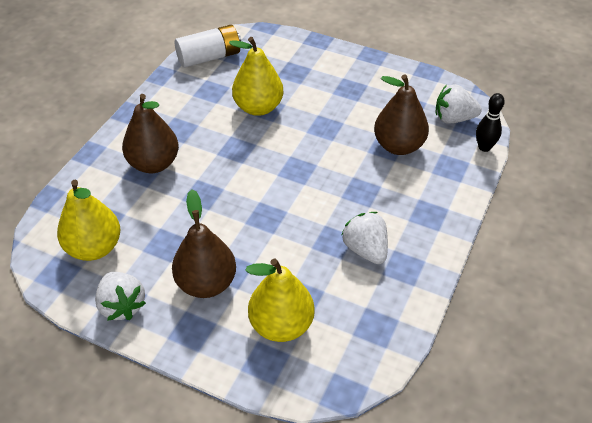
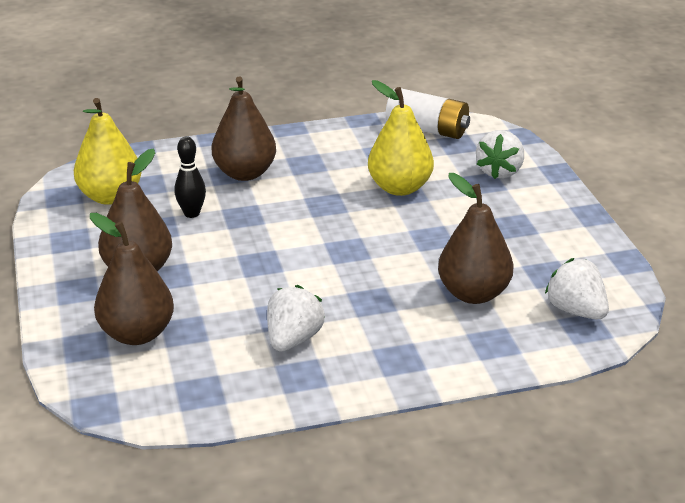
camera: 50 degrees right, 15 degrees down
(122, 306) = (64, 242): white strawberry -> white strawberry (499, 172)
(281, 325) = (137, 334): yellow pear -> brown pear
(484, 147) = (562, 352): black bowling pin -> black bowling pin (192, 213)

